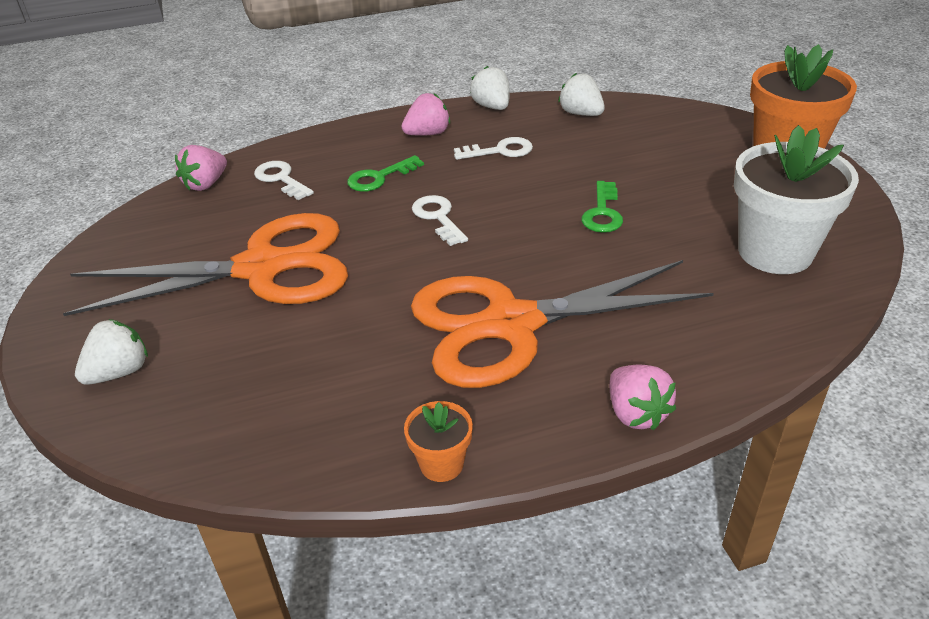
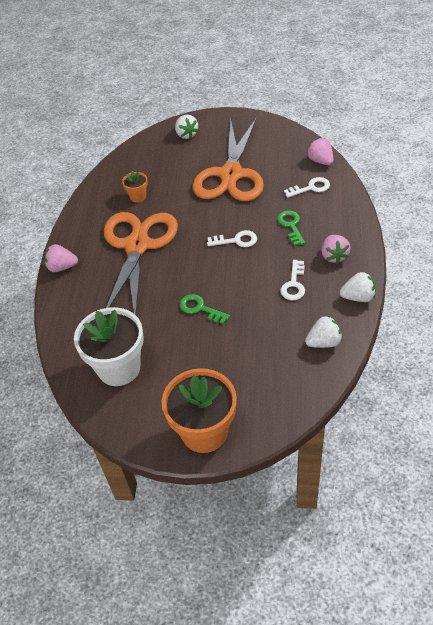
camera: 115 degrees right, 10 degrees up
(441, 464) = (81, 208): orange flower pot -> orange flower pot (138, 196)

